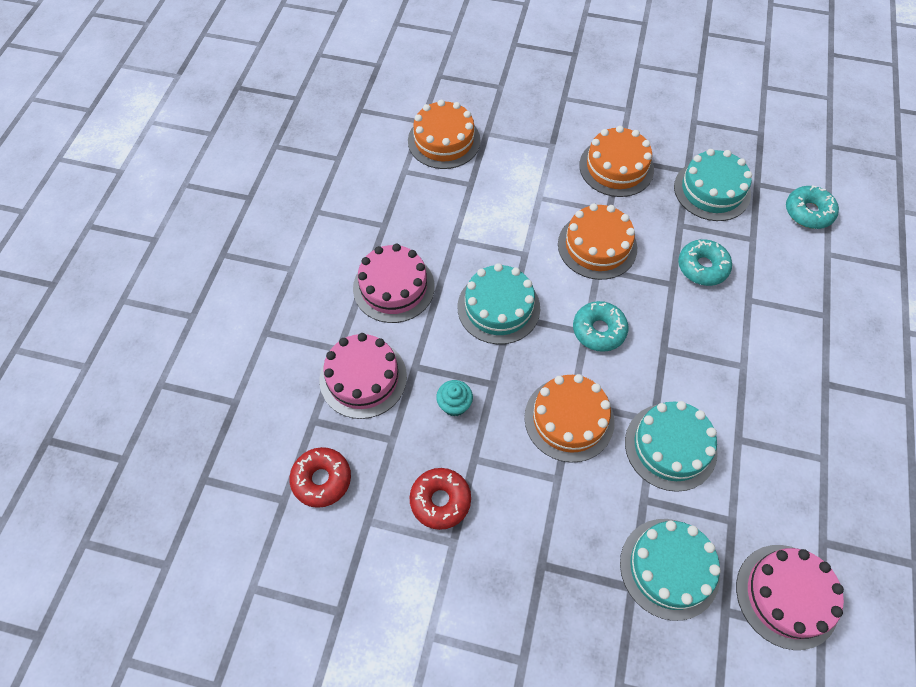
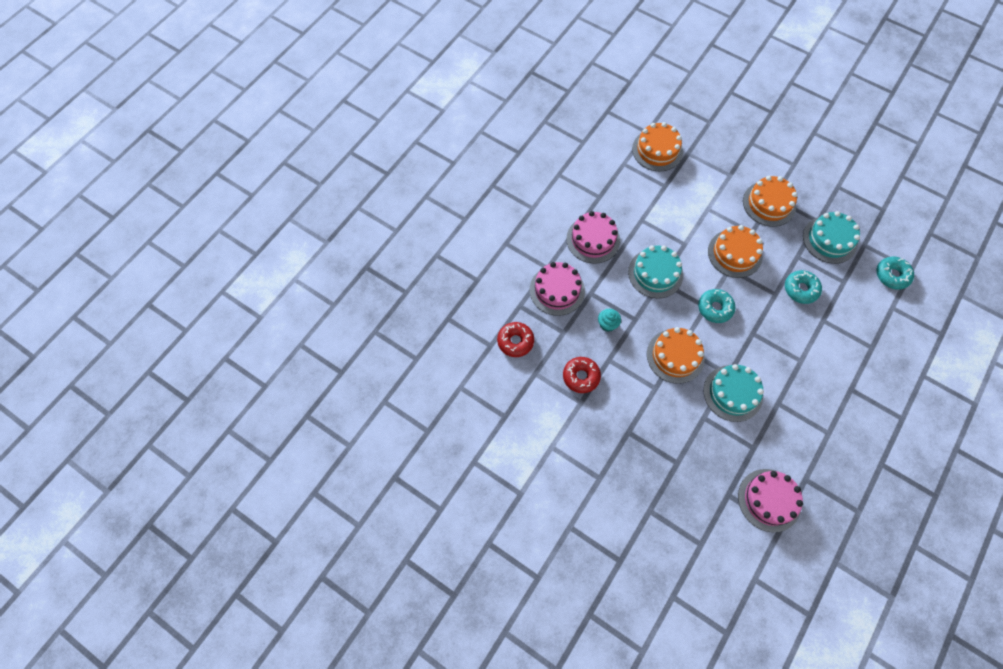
camera: 20 degrees right, 5 degrees up
(669, 568) = (704, 460): turquoise cake -> none

